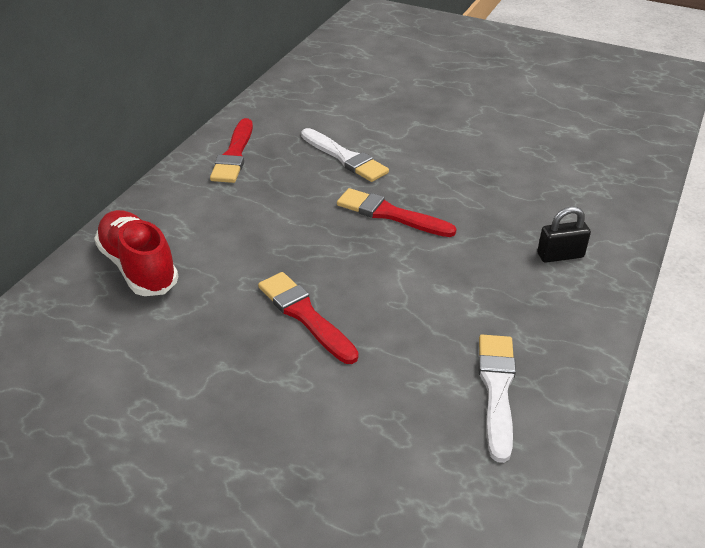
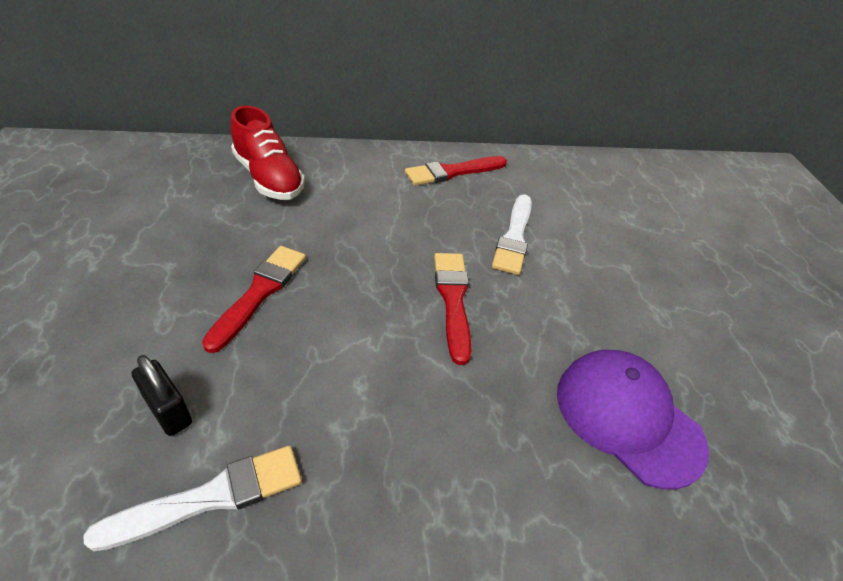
camera: 55 degrees right, 5 degrees up
(138, 267) = (268, 178): red shoe -> red shoe turned 120 degrees clockwise
(539, 184) = (628, 418): none -> purple cap
(560, 255) = (501, 489): black padlock -> black padlock (168, 410)

